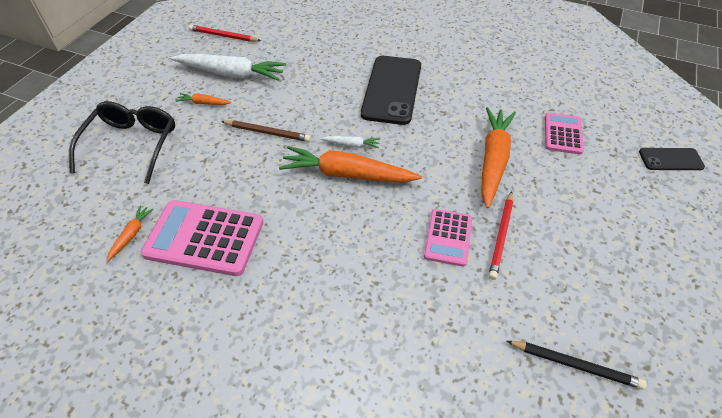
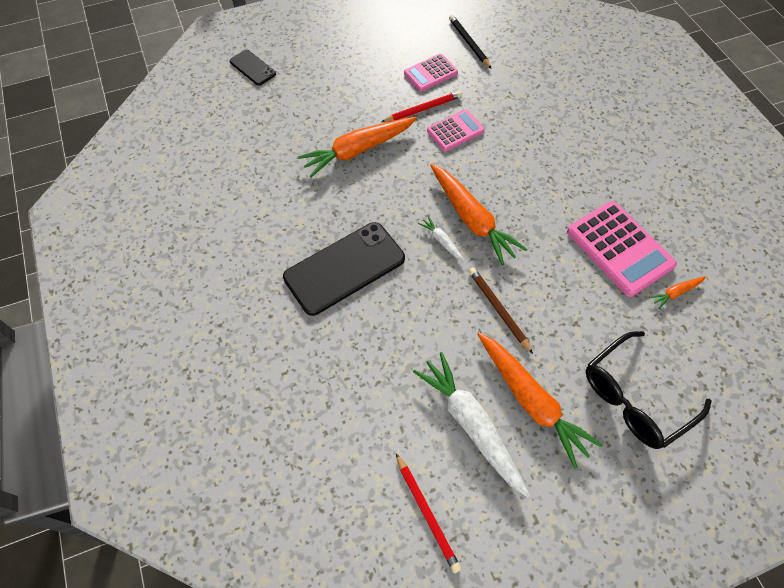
camera: 135 degrees left, 10 degrees up
(204, 103) = (531, 400): orange carrot -> orange carrot, size x2.22
(563, 134) = (283, 130): pink calculator -> pink calculator (430, 73)

